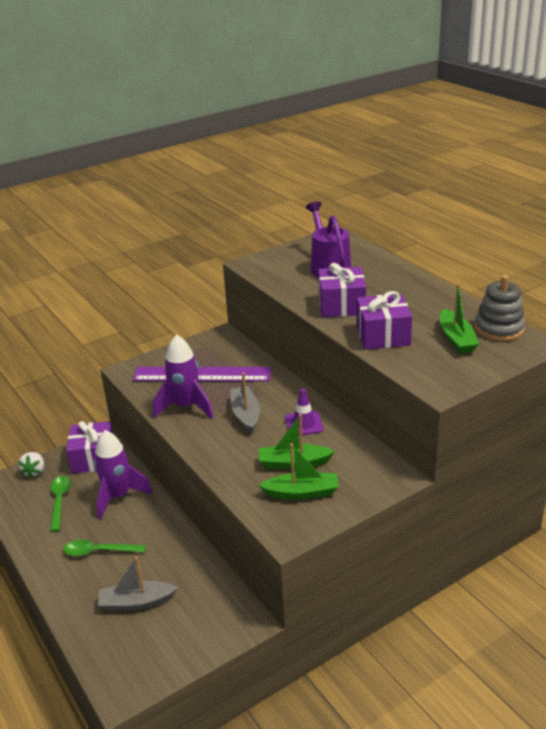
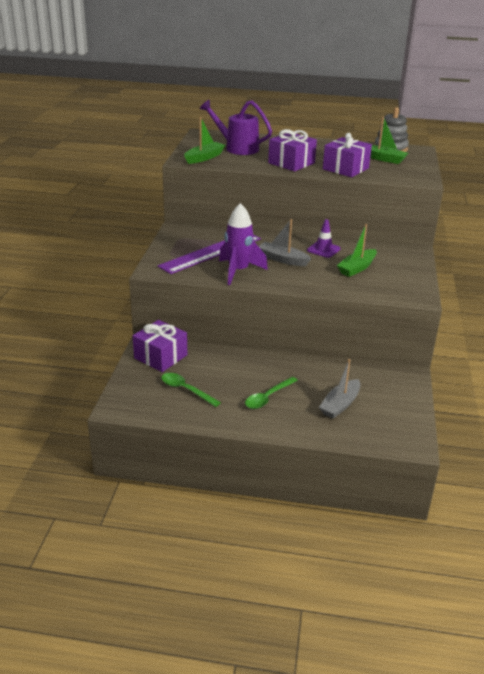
camera: 50 degrees left, 0 degrees up
(34, 471) = (130, 386): white strawberry -> none
(118, 496) = (222, 366): purple rocket -> none
(302, 493) = (388, 278): green boat -> green boat (204, 158)

